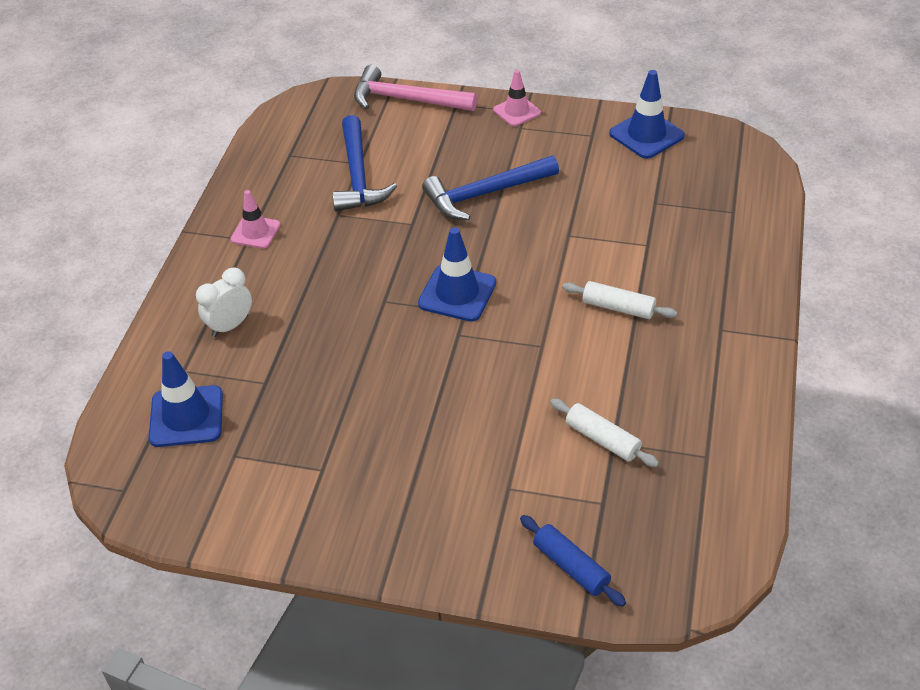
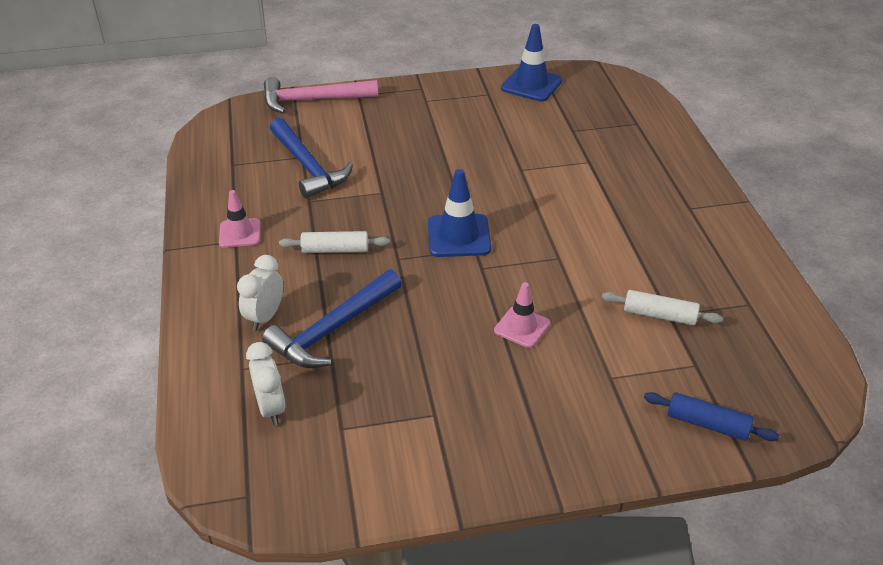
camera: 25 degrees left, 5 degrees down
(186, 416) = (271, 408): blue traffic cone -> white clock
(485, 194) = (430, 155): blue hammer -> blue hammer (333, 329)
(517, 111) = (414, 90): pink traffic cone -> pink traffic cone (522, 327)
(618, 307) = (599, 213): white rolling pin -> white rolling pin (335, 250)

